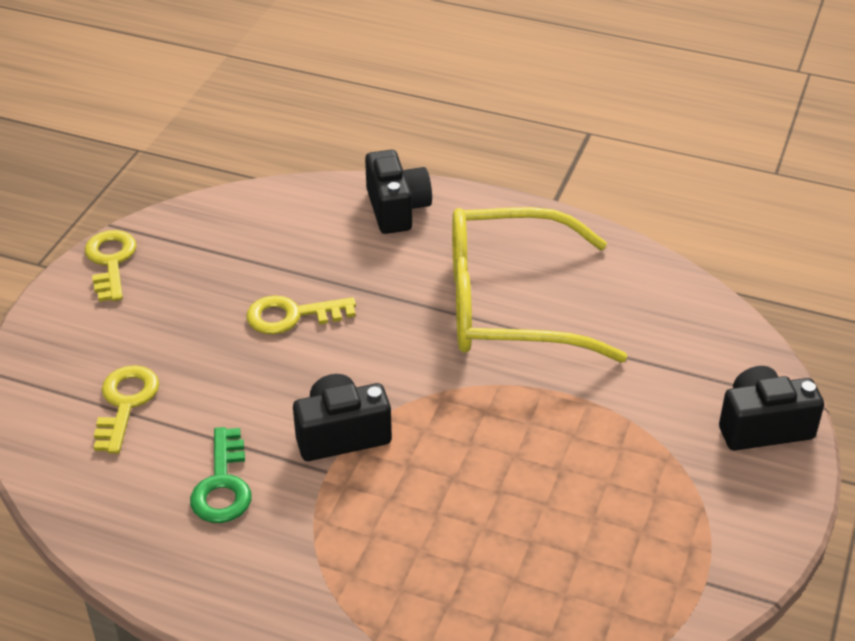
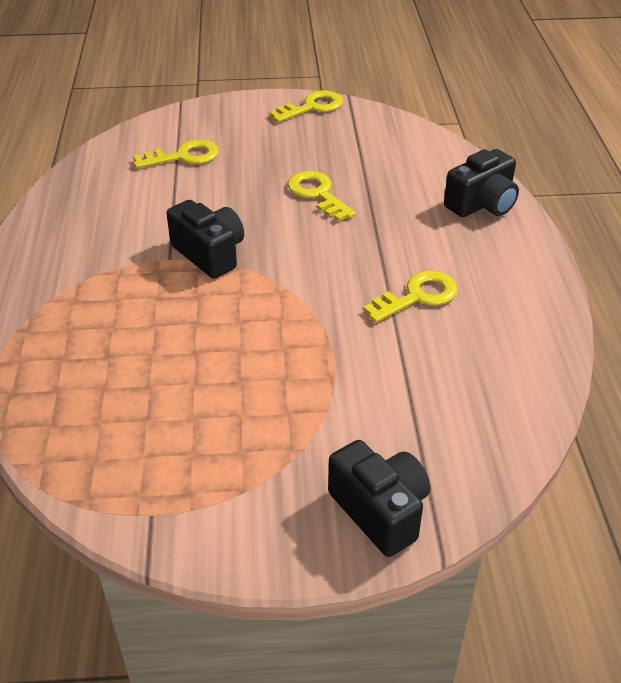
camera: 65 degrees right, 0 degrees up
(223, 485) = (131, 218): green key -> none
(509, 305) = (417, 296): yellow glasses -> yellow key

